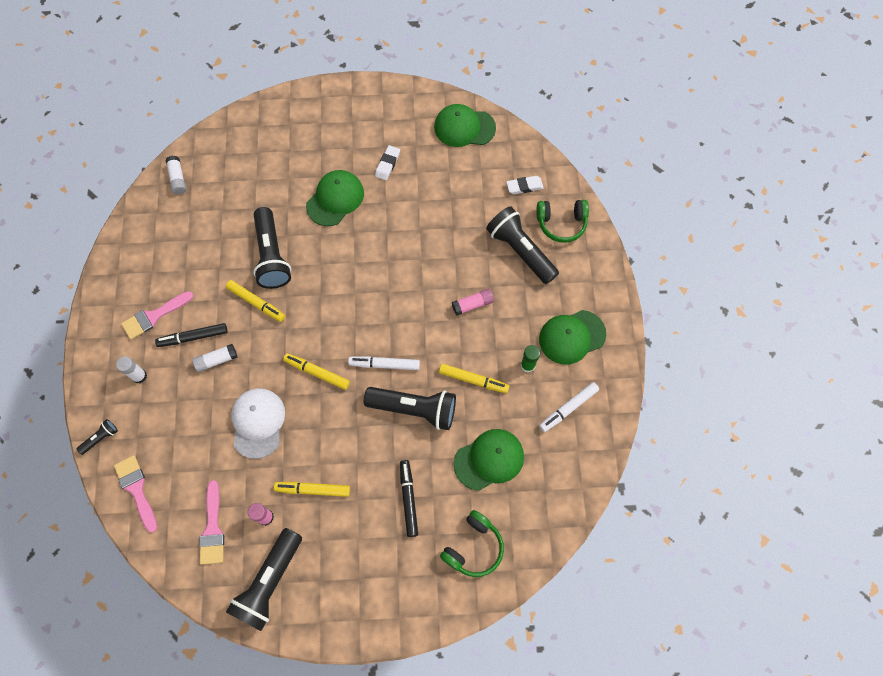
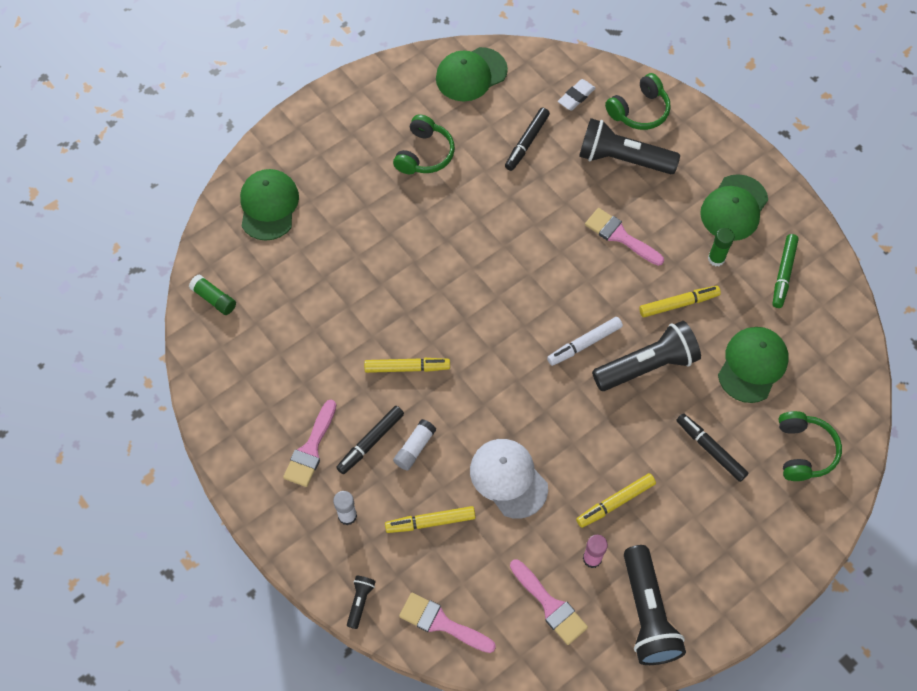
camera: 35 degrees left, 5 degrees down
(178, 179) = (214, 299): white glue stick -> green glue stick
(272, 256) = (383, 313): black flashlight -> none
(317, 373) = (526, 394): yellow marker -> yellow marker (430, 522)
(335, 199) = (400, 219): green cap -> green cap (268, 206)
(387, 164) = (424, 154): white eraser -> green headphones
(463, 198) = (527, 142): none -> black marker
(472, 304) = (620, 236): pink glue stick -> pink brush
(568, 408) = (783, 273): white marker -> green marker

